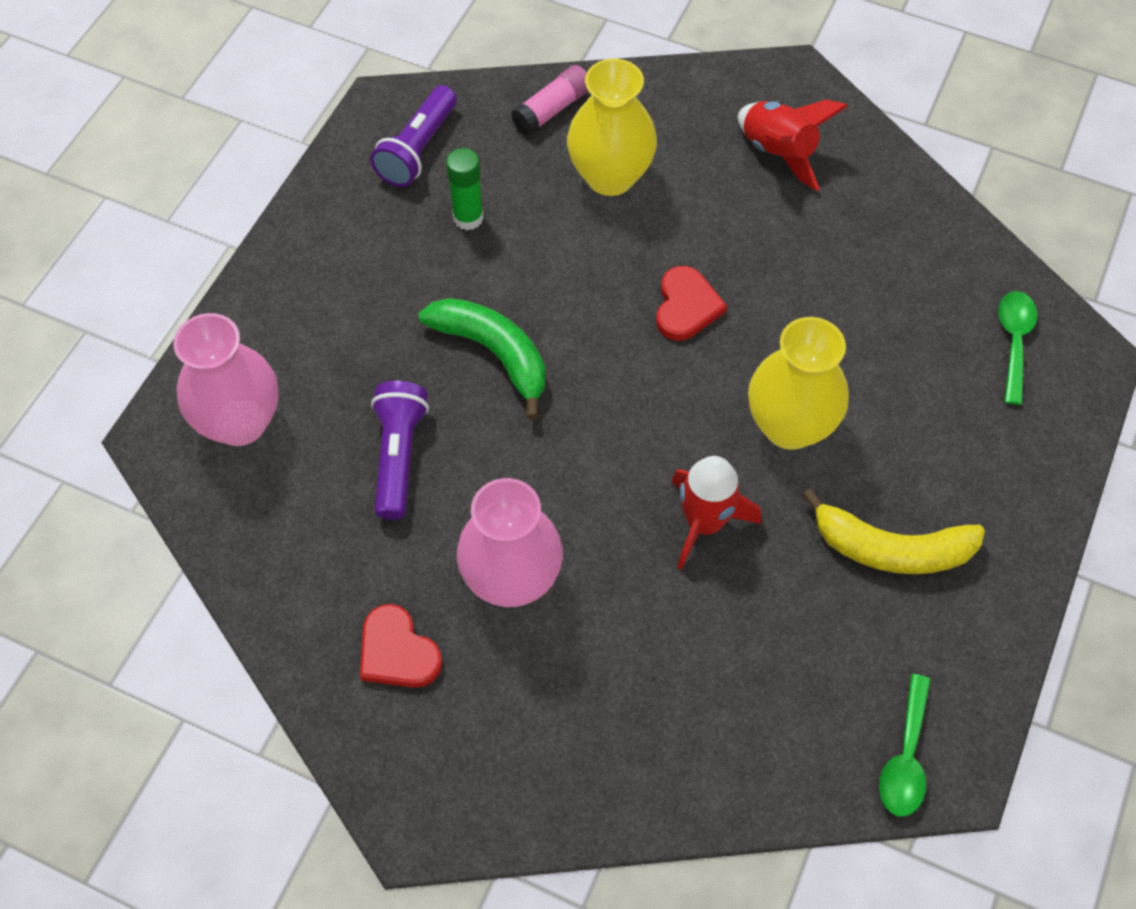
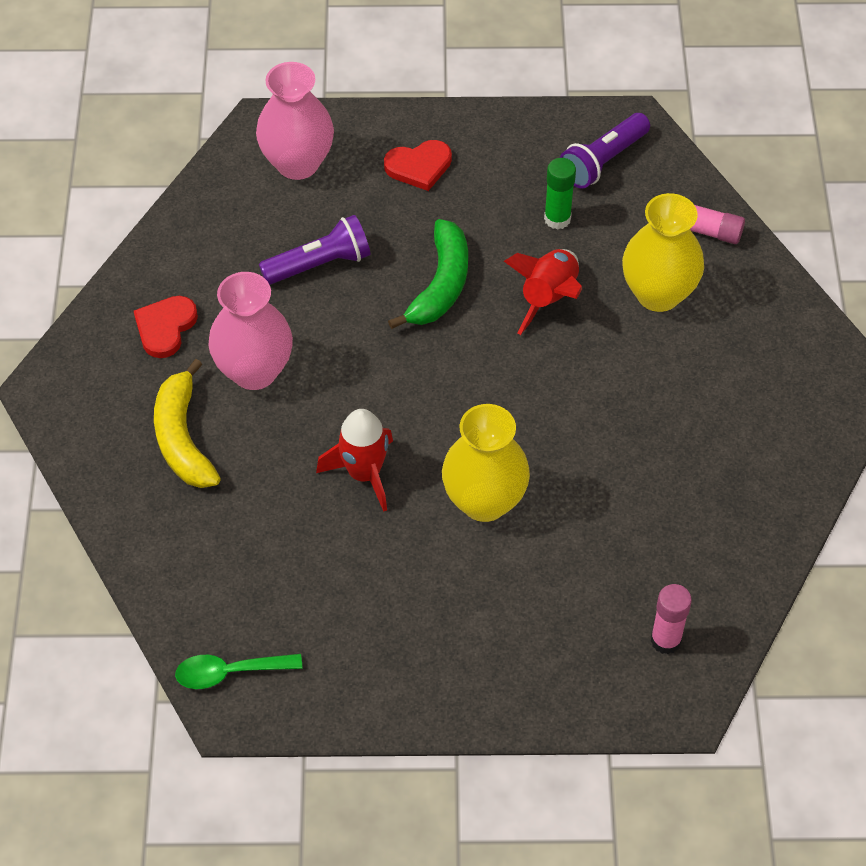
camera: 65 degrees right, 5 degrees down
(418, 150) = (603, 161): purple flashlight -> purple flashlight turned 45 degrees counterclockwise
(686, 306) = (559, 391): red heart -> red heart (419, 166)
(778, 152) = (762, 401): red rocket -> red rocket (549, 298)
(891, 549) = (407, 608): yellow banana -> yellow banana (183, 438)
(1013, 342) = (665, 640): green spoon -> pink glue stick

